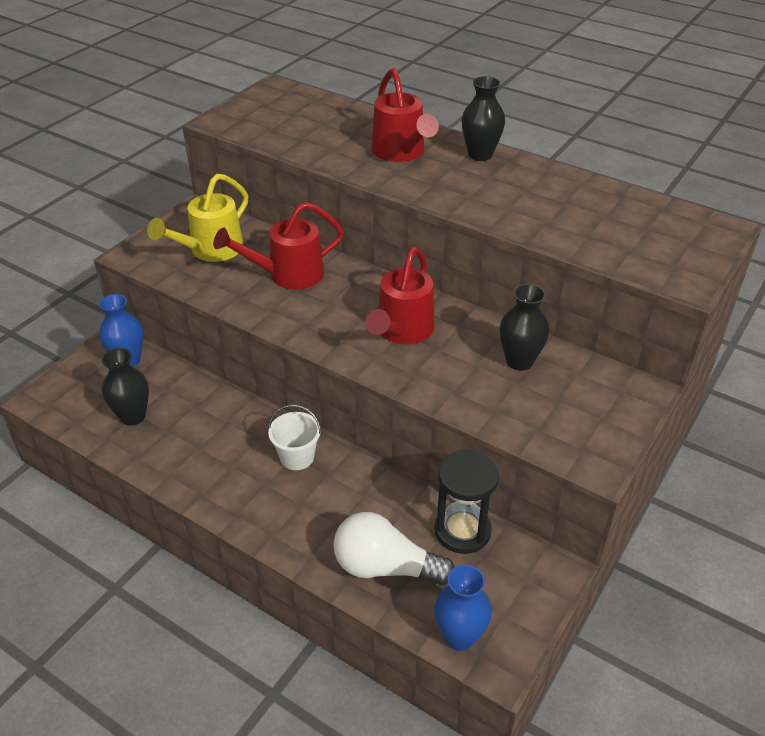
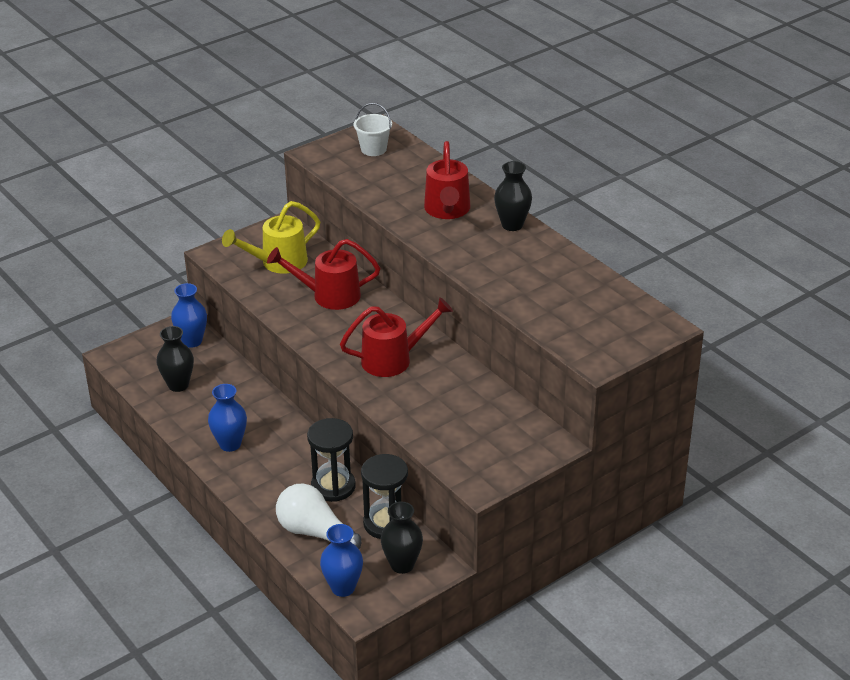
camera: 20 degrees right, 5 degrees down
(227, 476) = (230, 444): none -> blue vase
(297, 457) = (288, 443): white bucket -> white bucket (373, 149)
(376, 499) = (333, 486): none -> black hourglass
(402, 331) = (394, 359): red watering can -> red watering can turned 150 degrees counterclockwise
(519, 361) = (472, 402): black vase -> black vase (402, 565)

